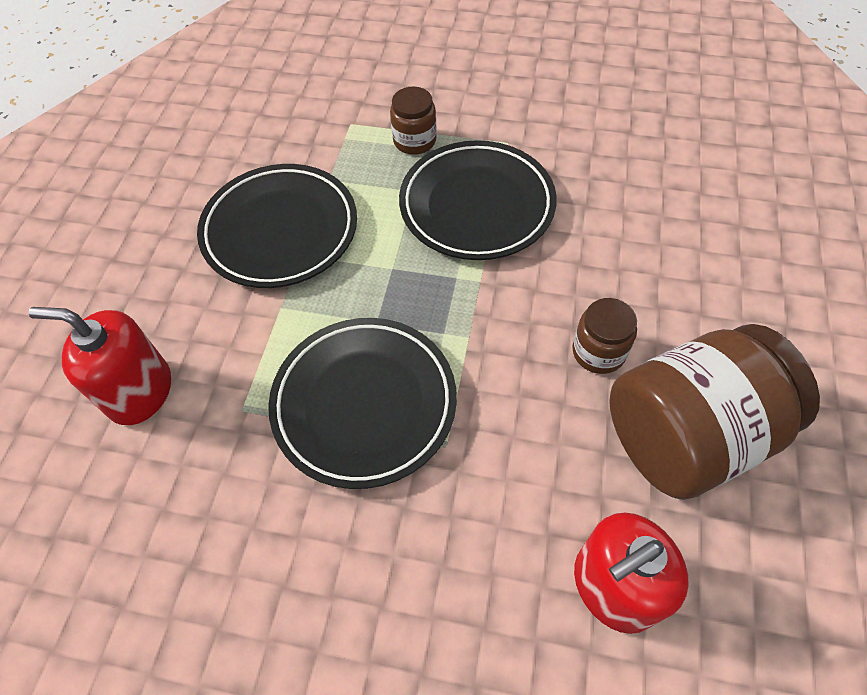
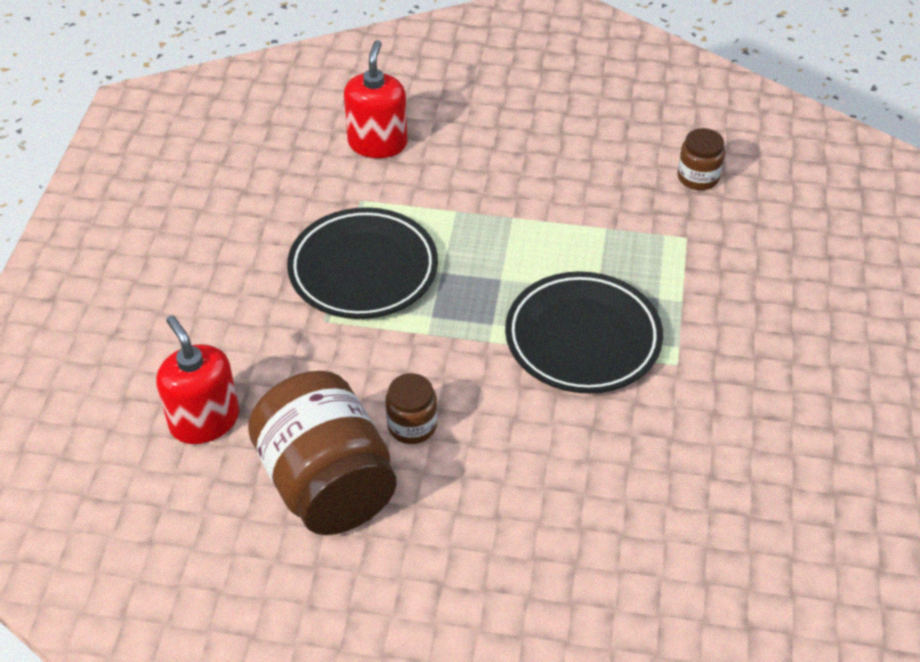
camera: 85 degrees right, 10 degrees down
(280, 231) = (539, 201): black plate -> none
(414, 141) = (668, 288): brown jar -> brown jar (698, 177)

